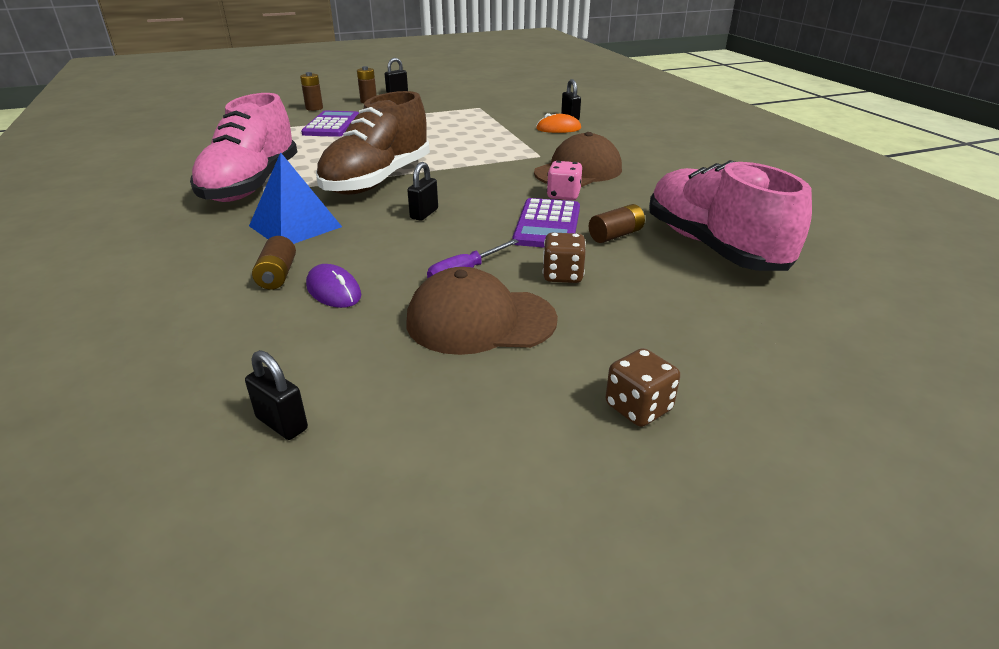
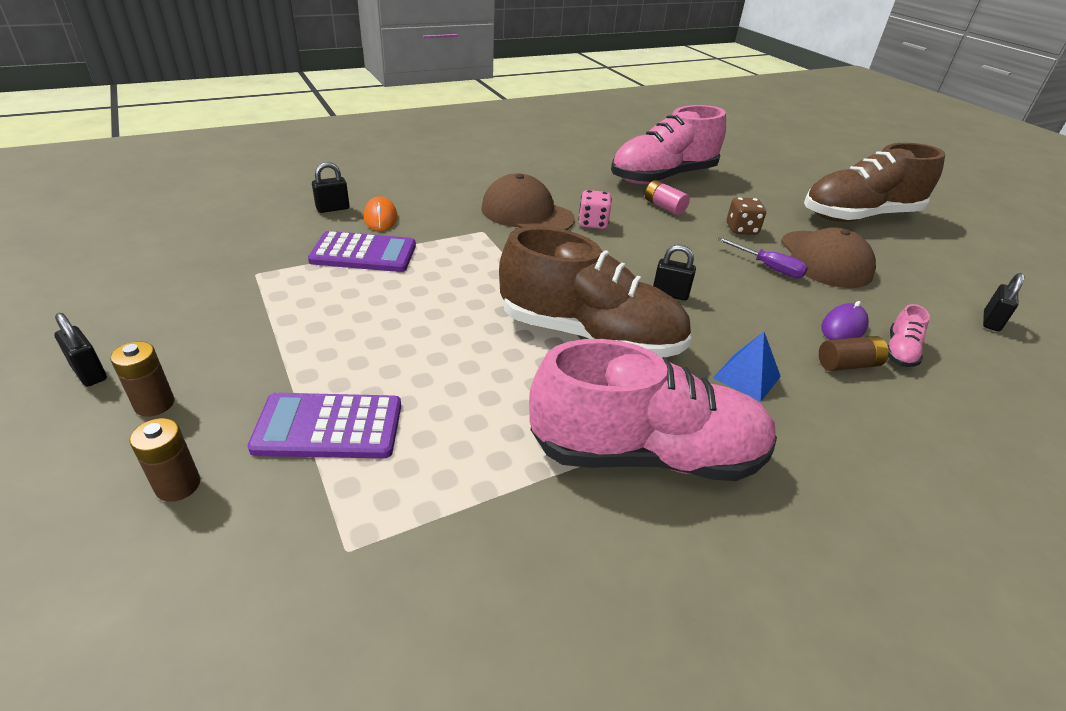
camera: 100 degrees left, 5 degrees up
(275, 313) = (900, 351): none -> pink shoe
(295, 226) = (747, 377): blue pyramid -> blue pyramid, size x0.64
(547, 225) = (660, 232): purple calculator -> purple calculator (363, 253)
(615, 235) = (664, 207): brown battery -> pink battery
(638, 408) = (859, 216): brown dice -> brown shoe

